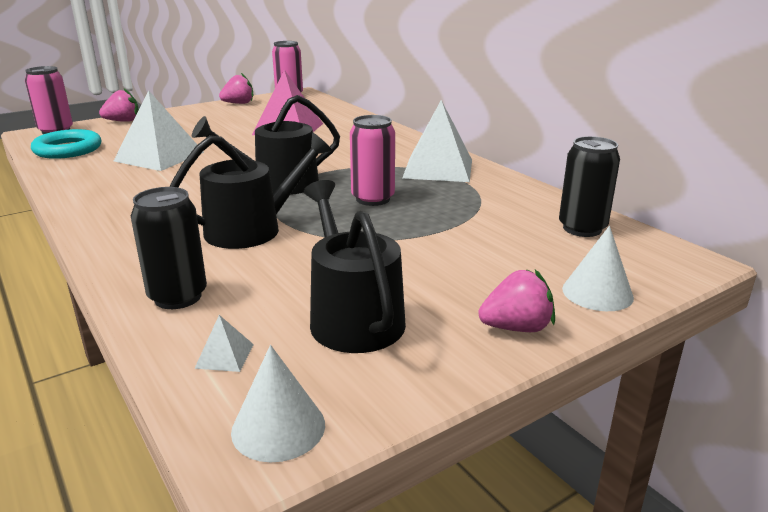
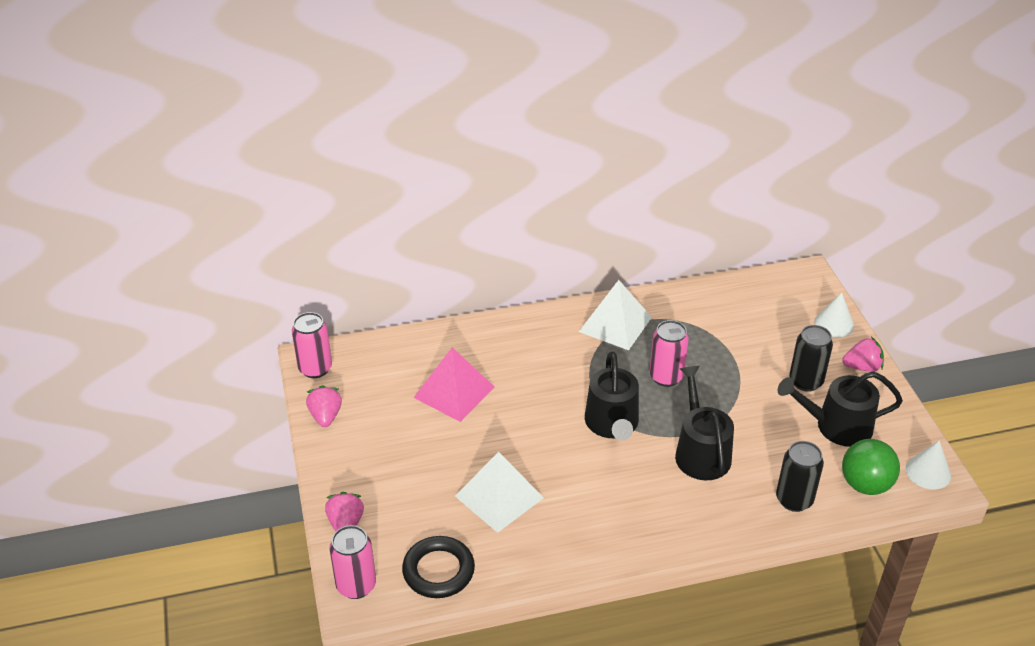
camera: 70 degrees left, 15 degrees up
(68, 149) = (438, 571): turquoise ring -> black ring
(224, 356) = (865, 484): white pyramid -> green ball
(516, 328) = (862, 367): pink strawberry -> pink strawberry turned 75 degrees clockwise
(582, 228) = (752, 295): black can -> black can (805, 381)

